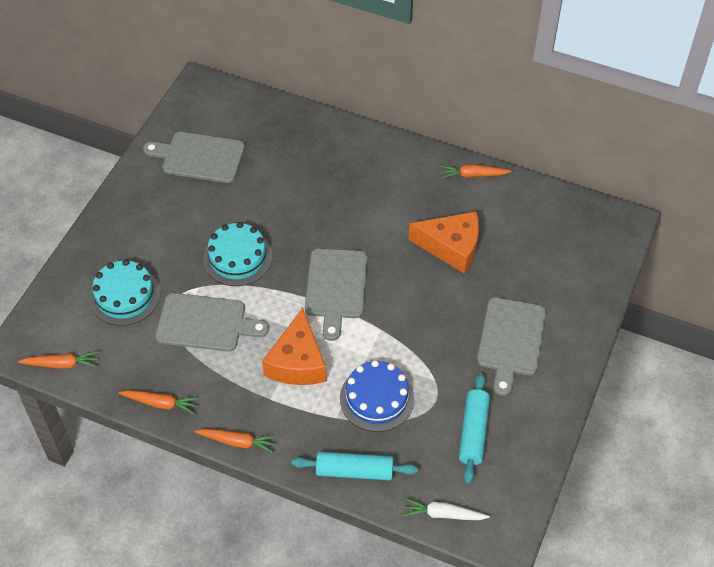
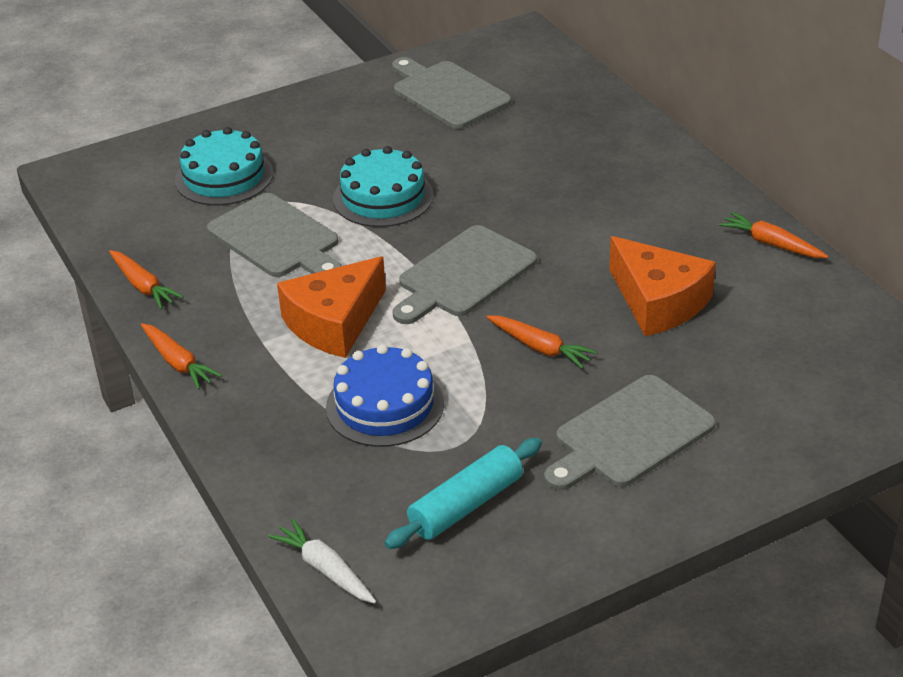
camera: 40 degrees right, 15 degrees down
(61, 364) = (92, 204): orange carrot -> orange carrot (540, 348)
(354, 471) = (272, 463): turquoise rolling pin -> none

